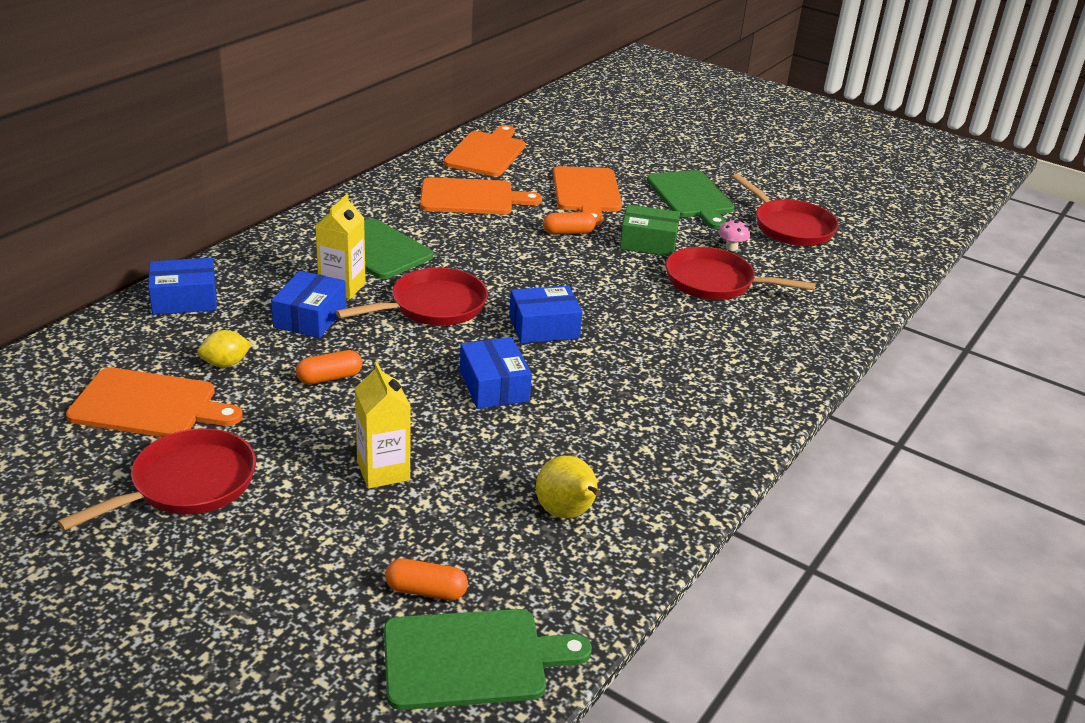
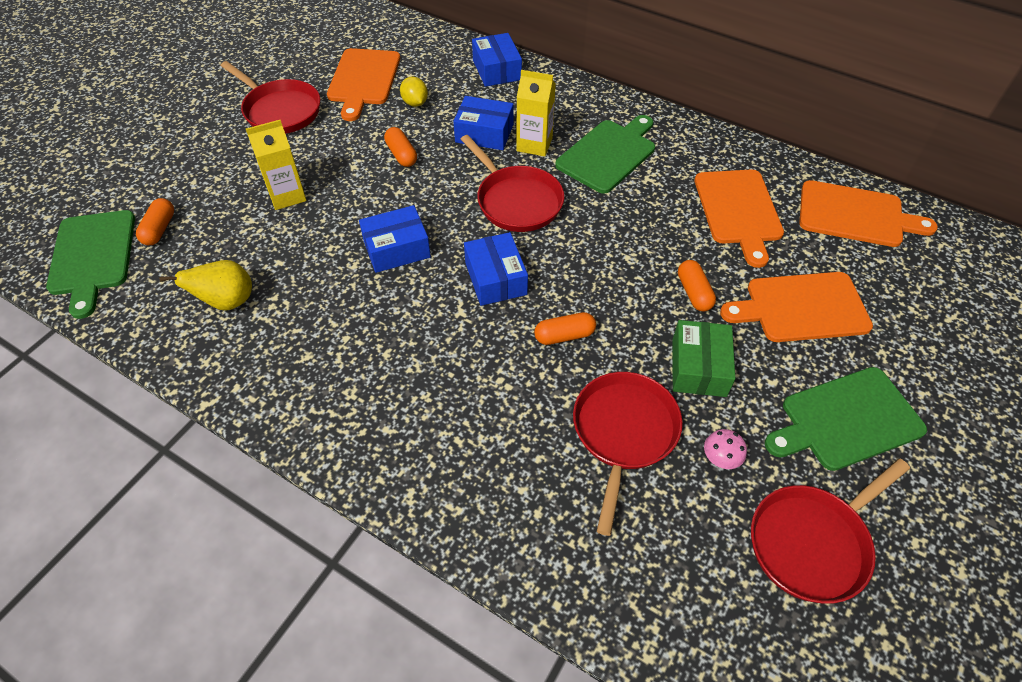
camera: 90 degrees right, 20 degrees up
(616, 297) = (564, 335): none -> orange capsule

